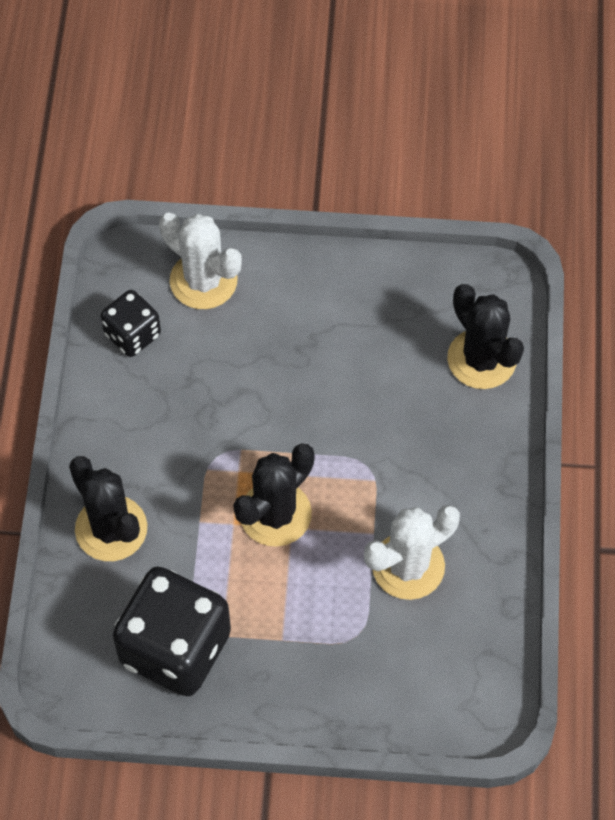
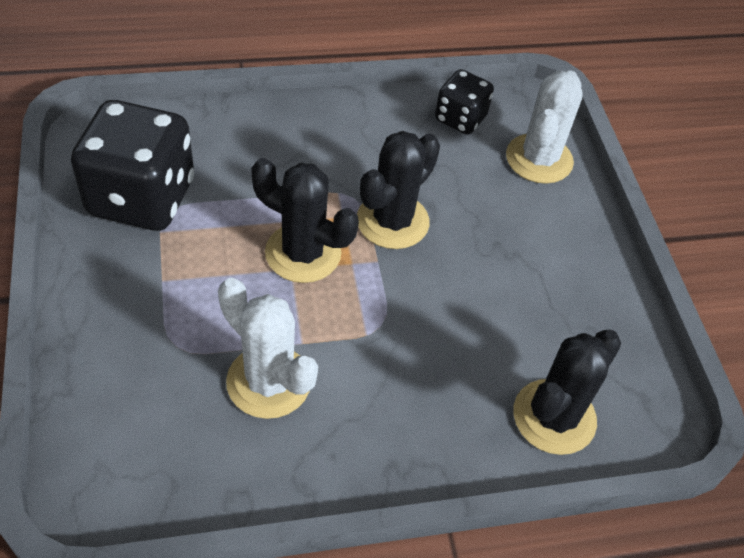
camera: 70 degrees right, 10 degrees down
(111, 528) = (257, 134): black cactus -> black cactus (392, 221)

